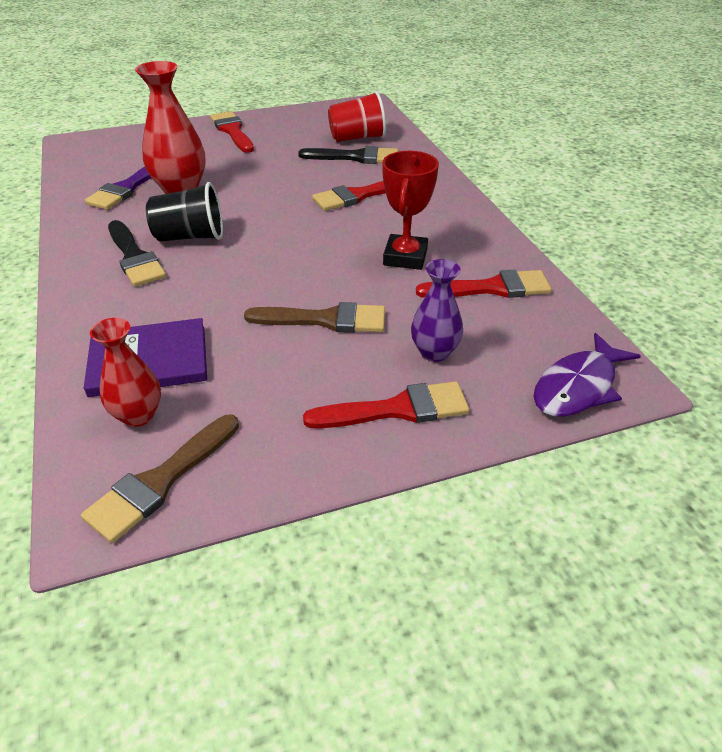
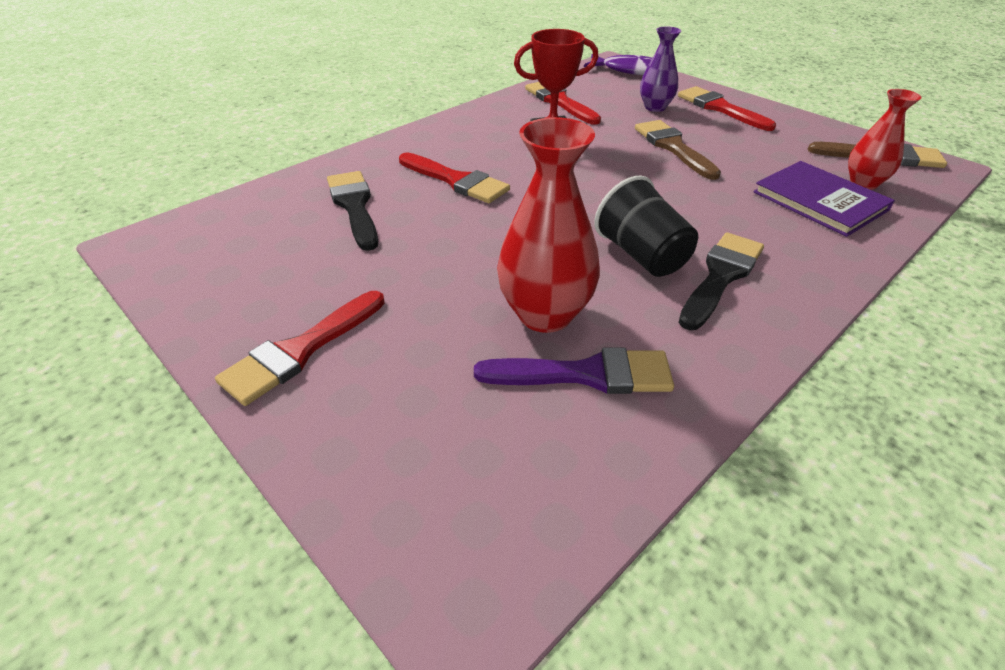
camera: 115 degrees left, 0 degrees up
(357, 138) = (288, 220): red cup -> none

